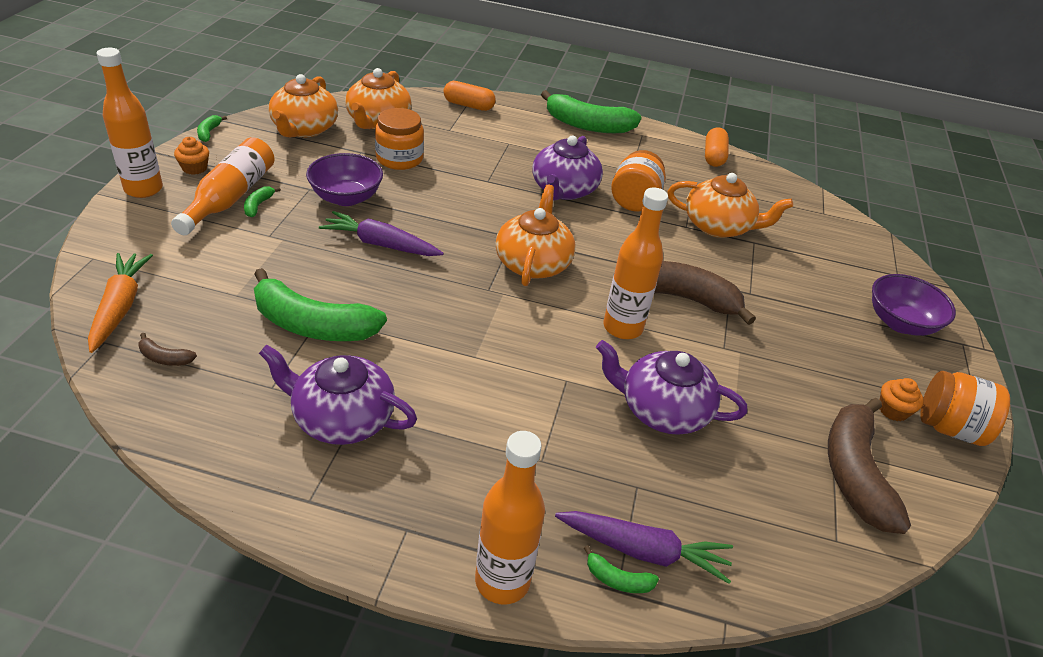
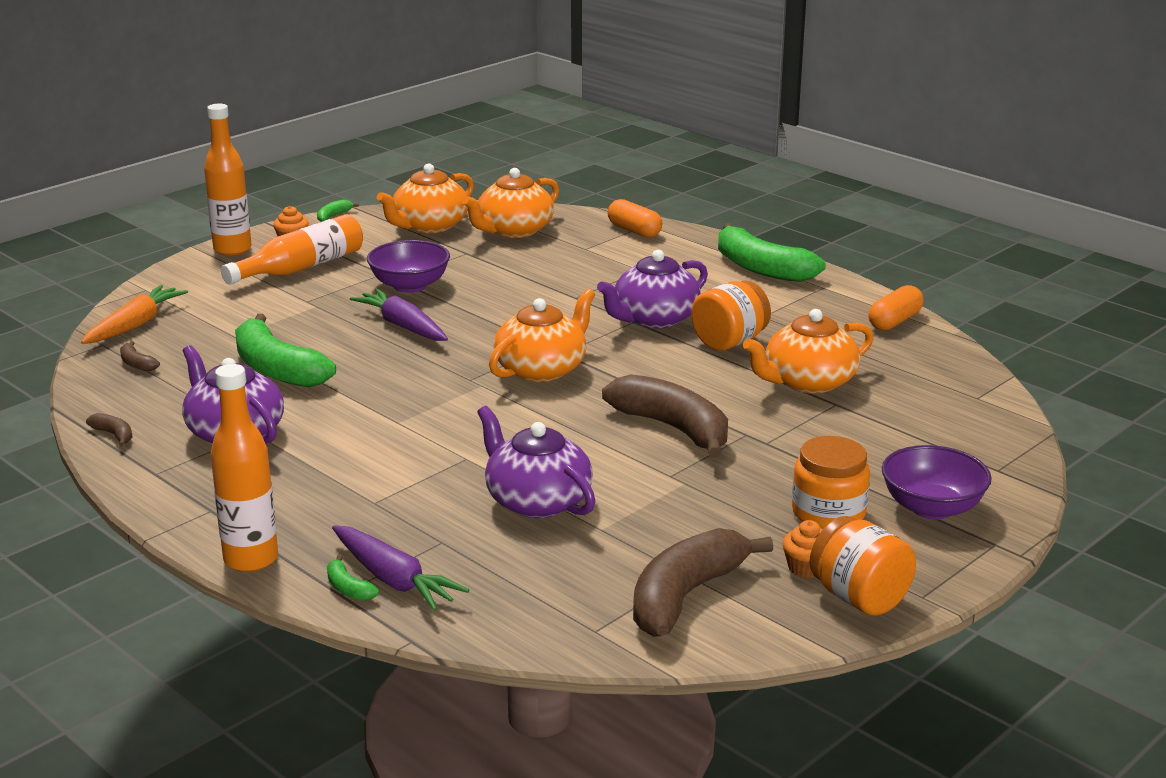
camera: 35 degrees right, 15 degrees down
(220, 463) = (114, 435): none -> brown banana
(258, 206) = (320, 278): green banana -> none
(399, 158) = (500, 264): orange jar -> orange jar (828, 513)
(622, 328) = (575, 436): orange bottle -> none
(718, 226) = (808, 382): orange teapot -> orange teapot turned 105 degrees clockwise

